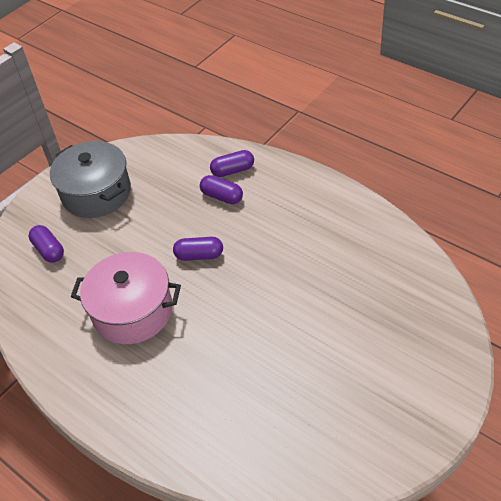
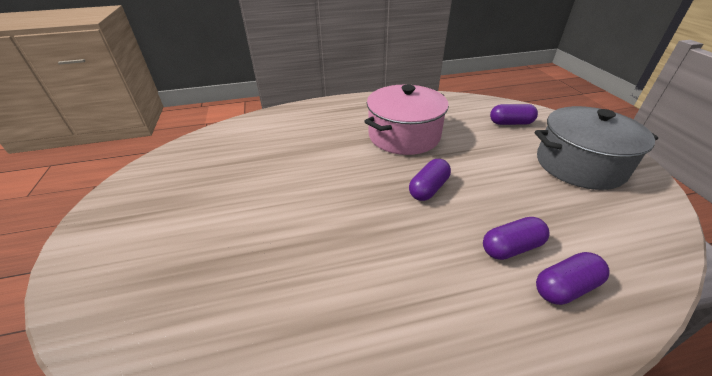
camera: 125 degrees right, 10 degrees down
(232, 170) = (565, 287): purple capsule -> purple capsule turned 45 degrees clockwise

